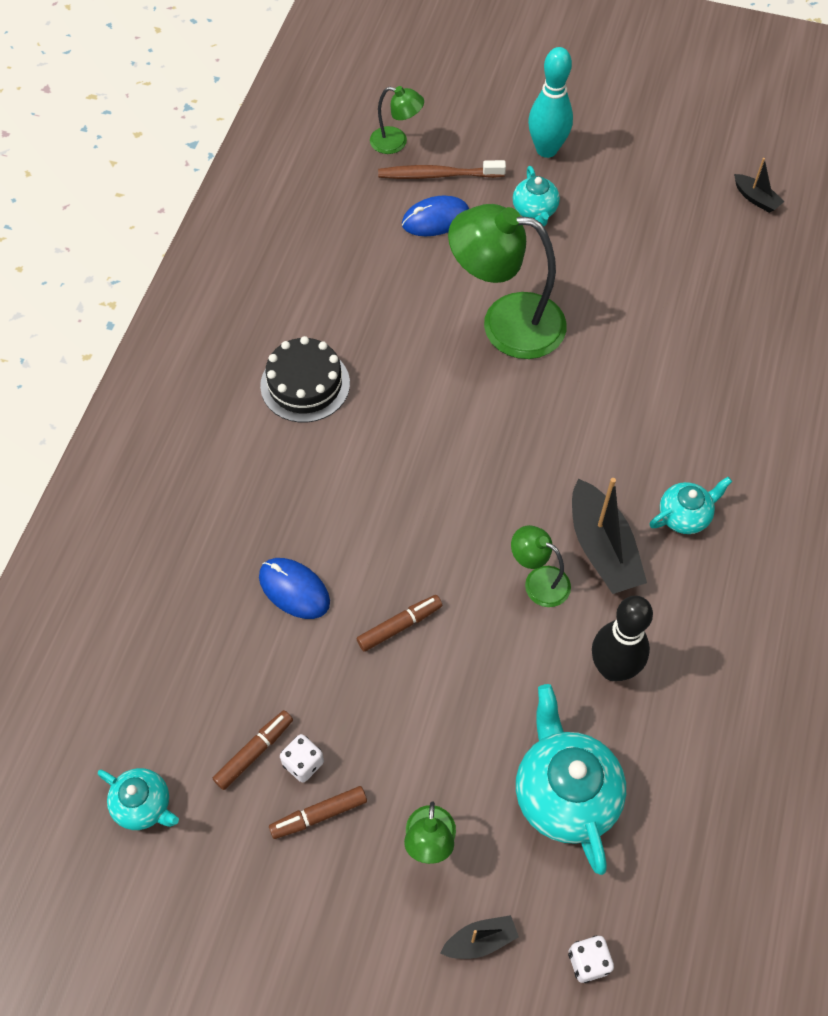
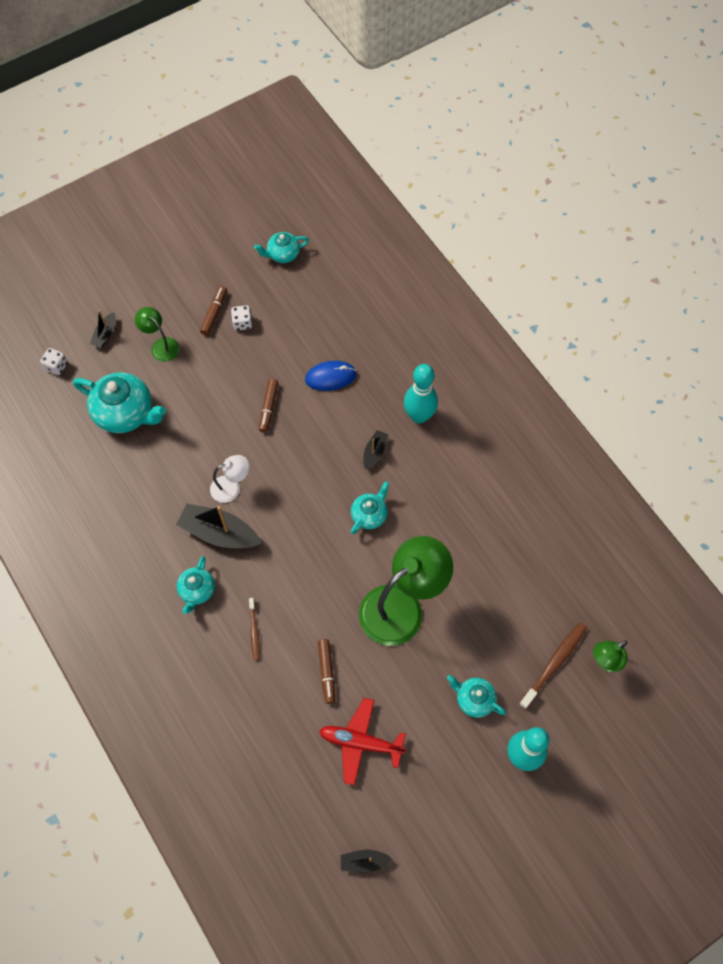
camera: 130 degrees right, 5 degrees up
(254, 752) = (266, 308): brown marker -> brown marker (326, 672)
(266, 457) = (419, 416): none -> turquoise bowling pin
(305, 384) = (451, 467): black cake -> none
(355, 468) = (374, 452): none -> black boat
(435, 219) = (517, 631): blue mouse -> none
(436, 419) = (369, 515): none -> turquoise teapot
(538, 581) = (231, 487): green lamp -> white lamp
(613, 668) = (157, 482): black bowling pin -> none
(666, 428) = (254, 631): none -> brown toothbrush
(667, 267) = (361, 742): none -> red plane

